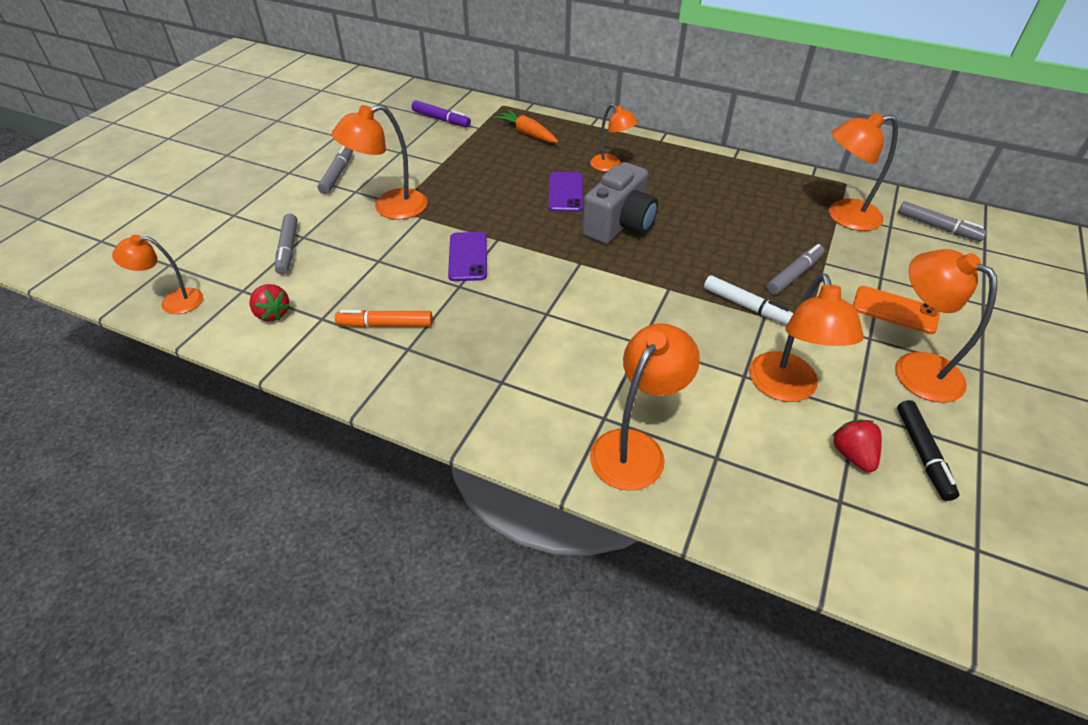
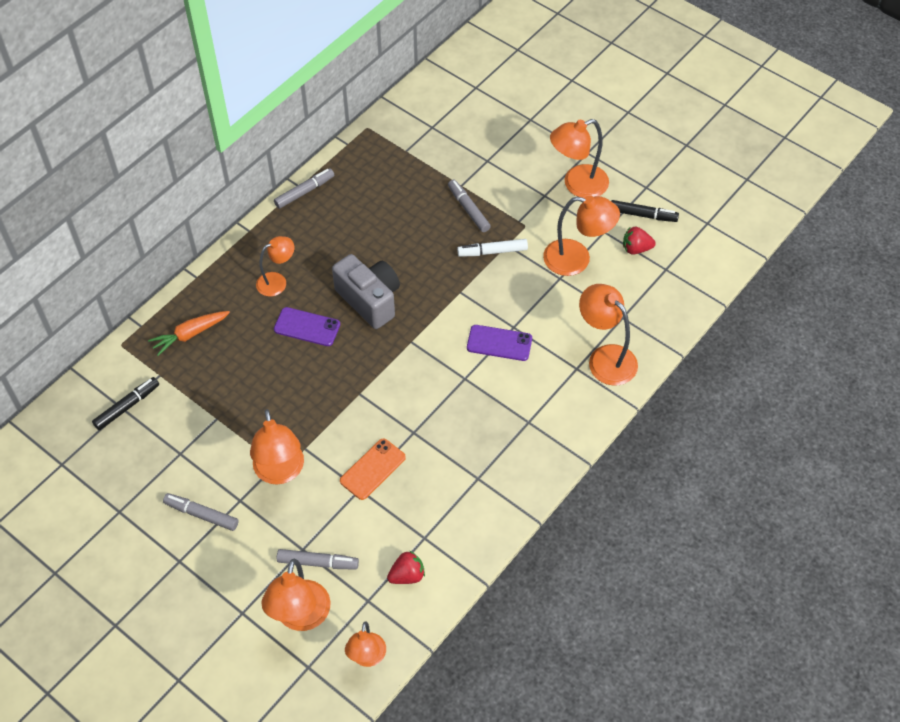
camera: 75 degrees left, 10 degrees up
(386, 325) = (446, 490): orange marker -> none
(441, 119) = (127, 407): purple marker -> black marker
(468, 257) = (376, 420): purple phone -> purple phone (499, 343)
(745, 305) = (493, 252): white marker -> white marker turned 150 degrees counterclockwise
(843, 216) = (410, 149): orange lamp -> orange lamp (300, 617)
(895, 310) = (522, 169): orange phone -> orange phone (373, 469)
(937, 227) = (442, 100): grey marker -> grey marker (304, 192)

